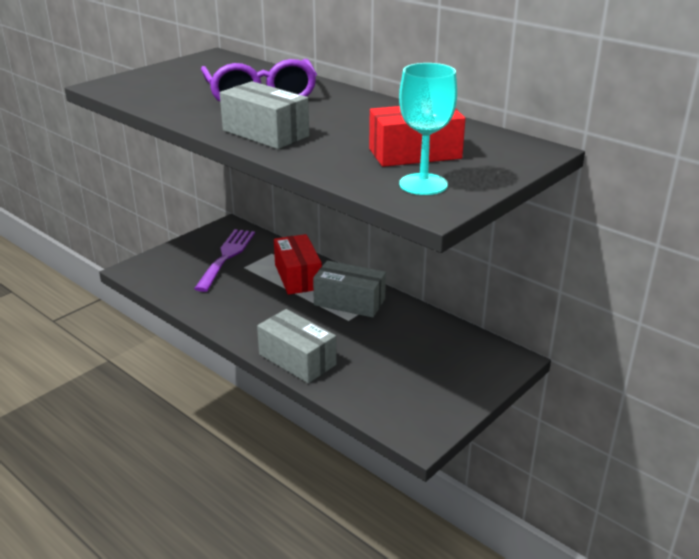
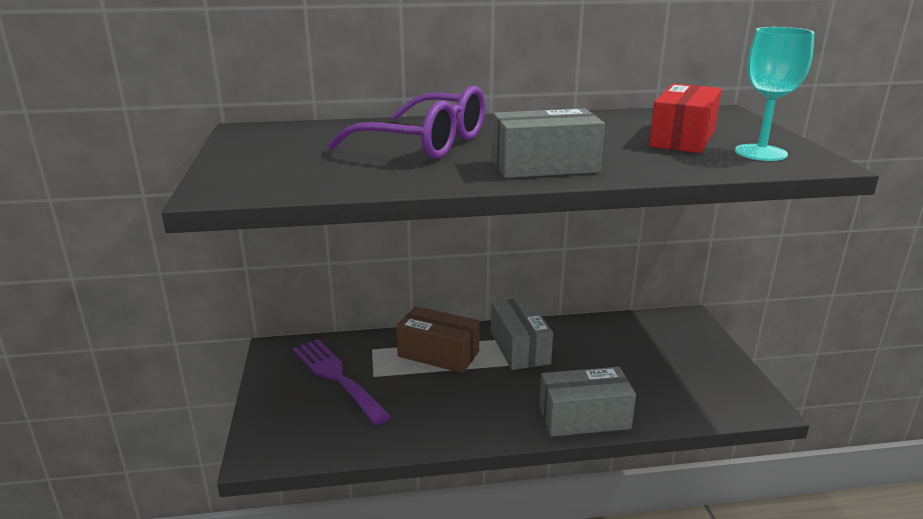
camera: 50 degrees left, 5 degrees down
(298, 277) = (438, 354): red box -> brown box
(349, 302) = (519, 347): grey box -> grey box turned 75 degrees counterclockwise

